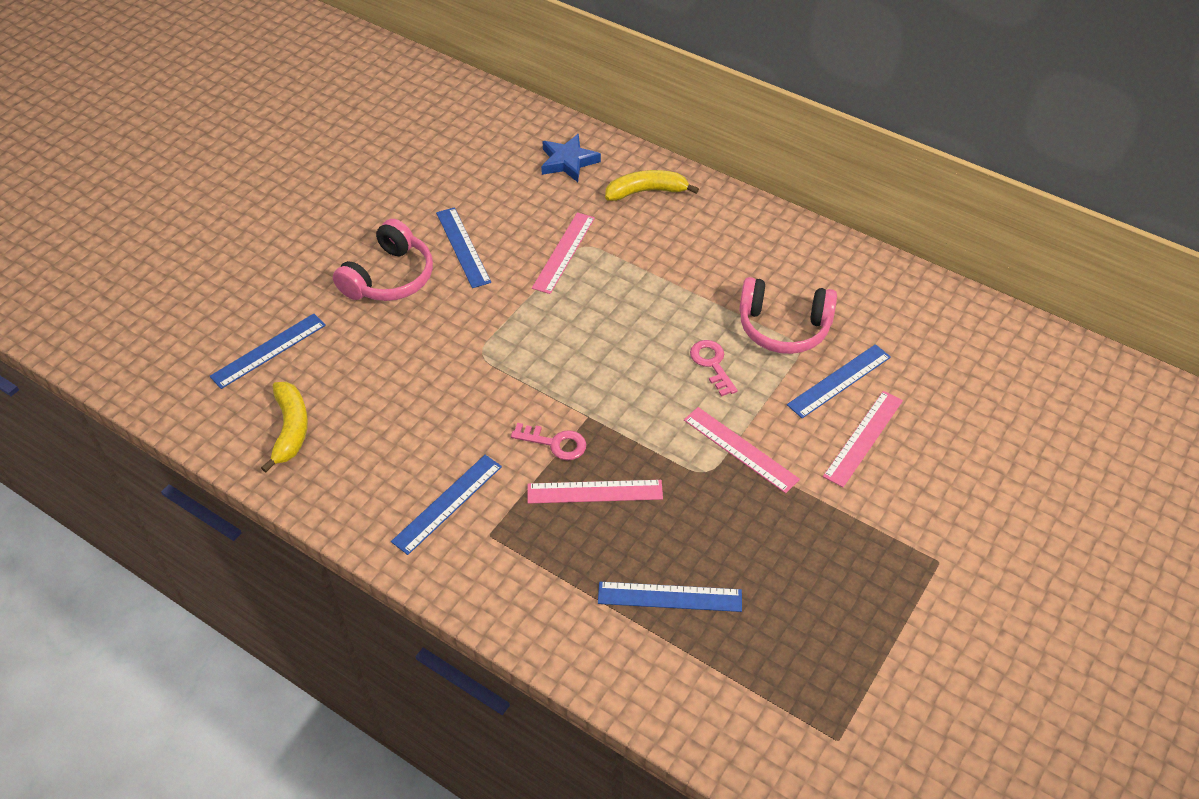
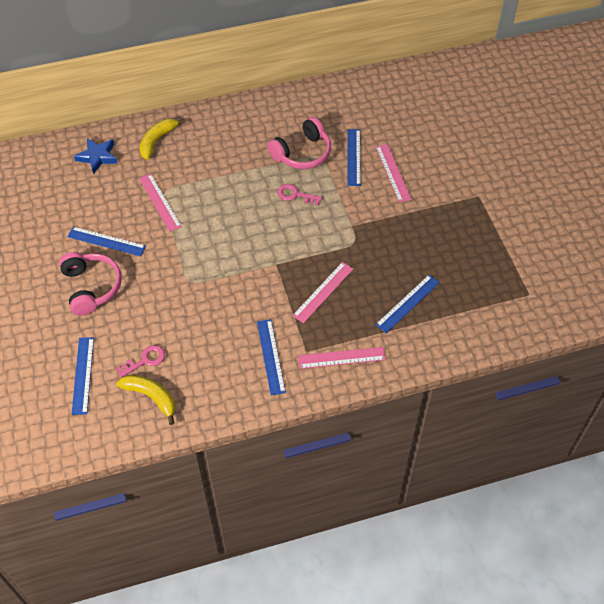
camera: 50 degrees left, 5 degrees up
(555, 443) = (278, 288): pink key -> pink key (145, 360)
(740, 449) = (354, 220): pink ruler -> pink ruler (341, 358)

